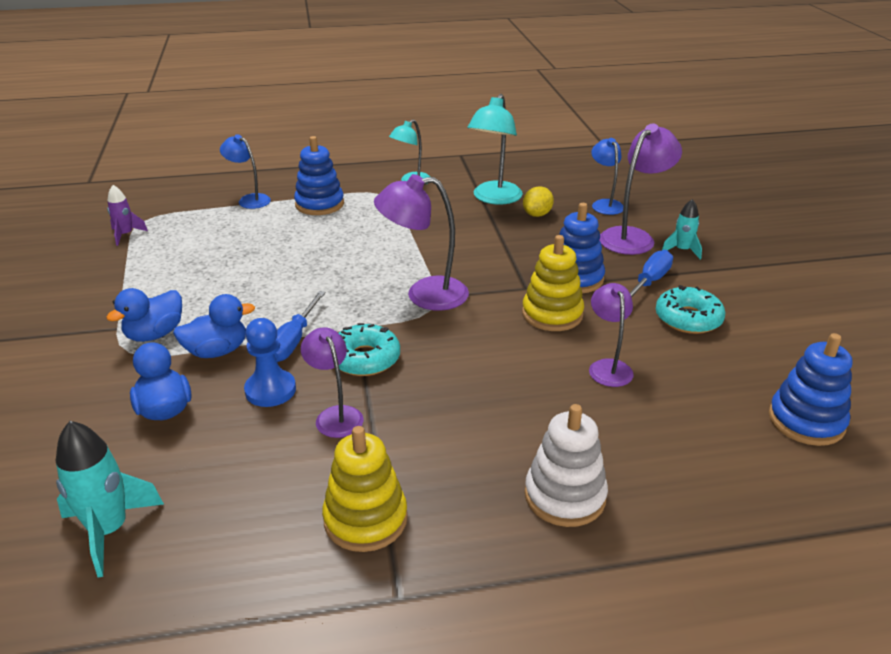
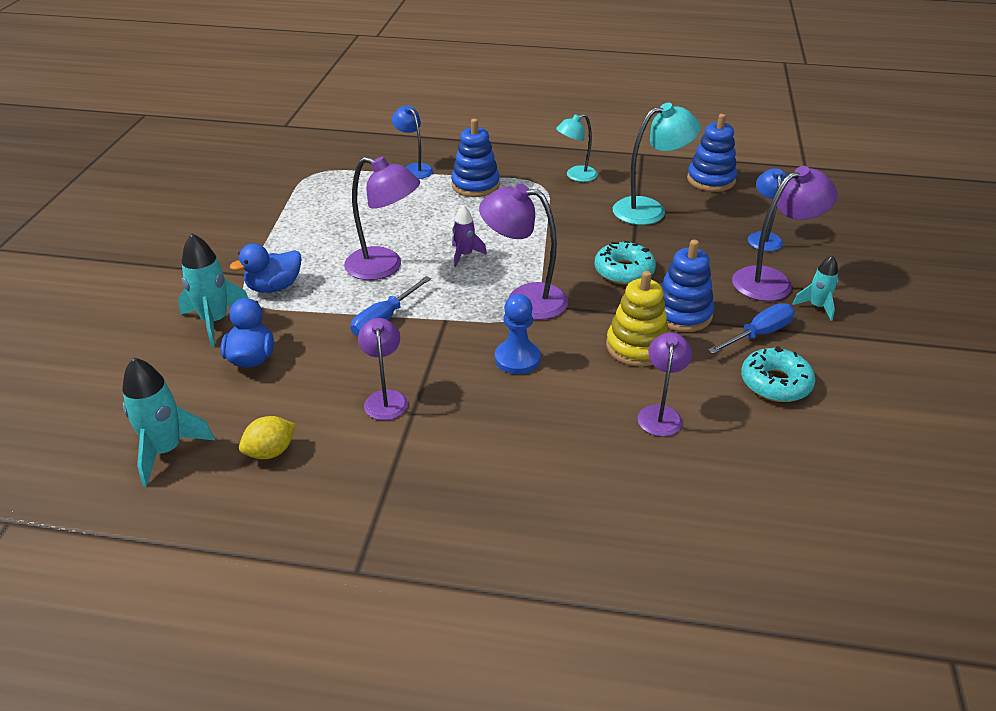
camera: 20 degrees right, 5 degrees up
(102, 382) = (215, 322): none -> turquoise rocket
(126, 235) = (292, 185): purple rocket -> purple rocket (464, 255)
(217, 351) = (316, 314): blue duck -> none
(267, 293) = (384, 267): none -> purple lamp
(270, 390) = (343, 361): blue pawn -> blue pawn (517, 359)
(365, 359) = (437, 351): turquoise donut -> turquoise donut (624, 271)
(365, 519) = (363, 498): yellow stacking toy -> none
(494, 198) = (649, 209): turquoise lamp -> turquoise lamp turned 150 degrees counterclockwise
(537, 214) = (684, 236): yellow lemon -> yellow lemon (270, 452)
(565, 496) = (545, 527): white stacking toy -> none
(806, 421) = (832, 520): blue stacking toy -> blue stacking toy (711, 180)

